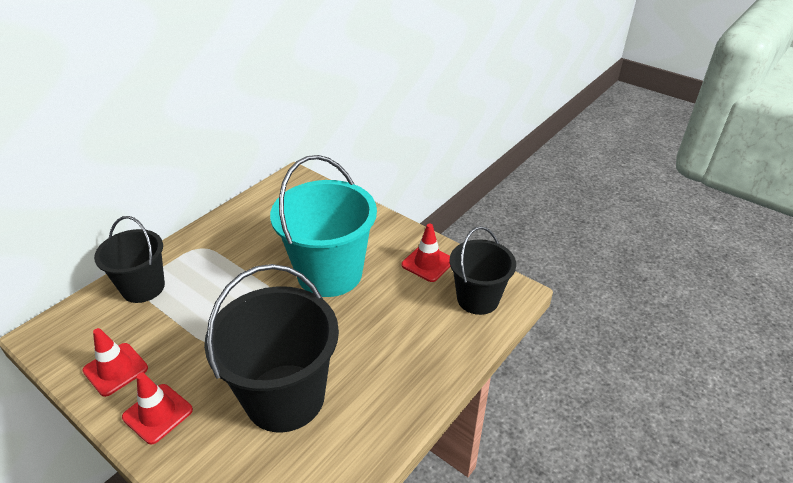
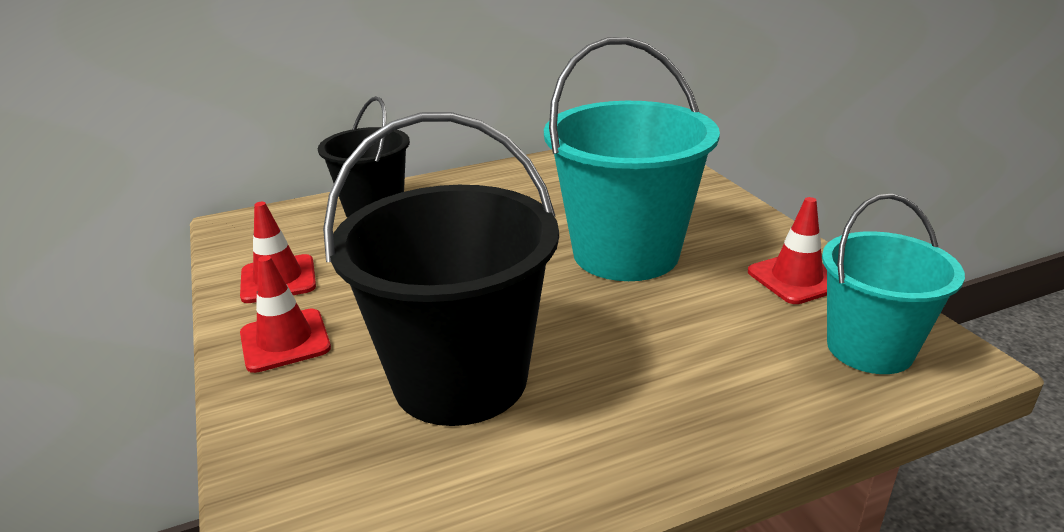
camera: 30 degrees right, 10 degrees down
(477, 299) = (869, 348): black bucket -> turquoise bucket

